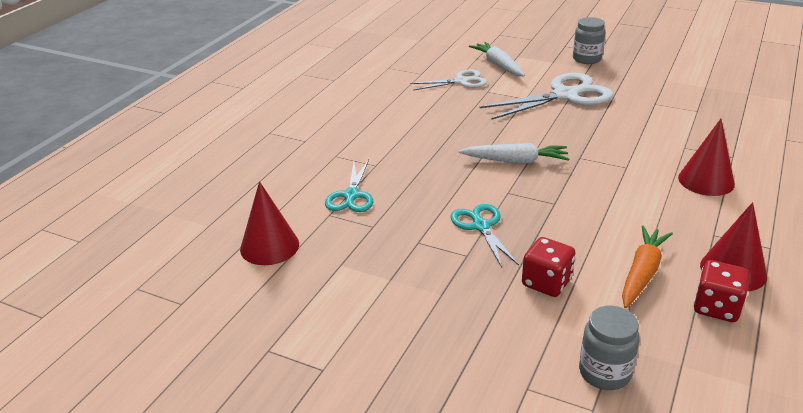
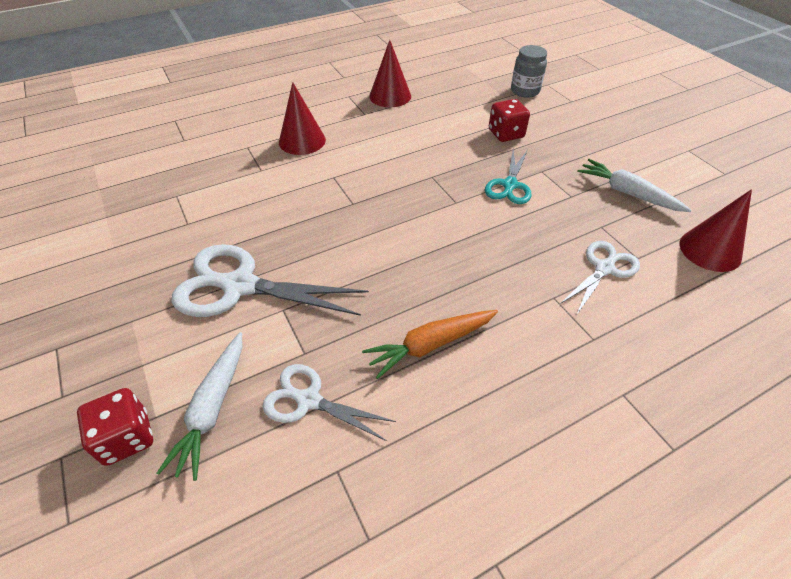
camera: 145 degrees left, 15 degrees up
(351, 196) = (604, 268): turquoise scissors -> white scissors
(515, 161) = (411, 228): white carrot -> white carrot (627, 193)
(587, 59) = (101, 340): grey jar -> none
(642, 273) = (441, 115): orange carrot -> orange carrot (430, 345)
(716, 307) = (429, 88): red dice -> red dice (127, 437)

